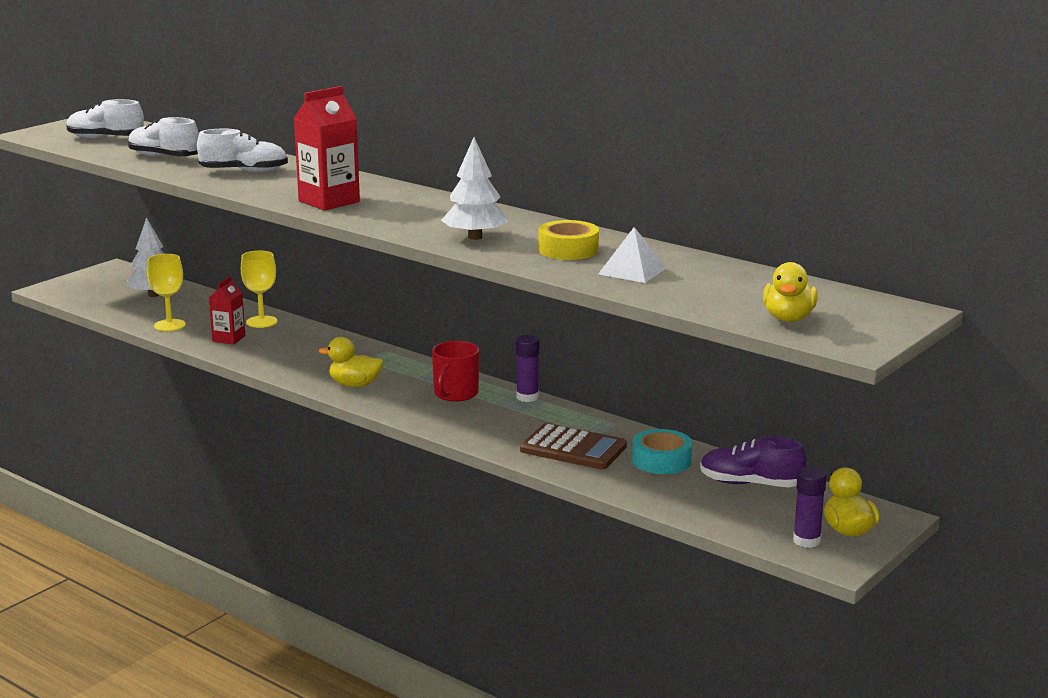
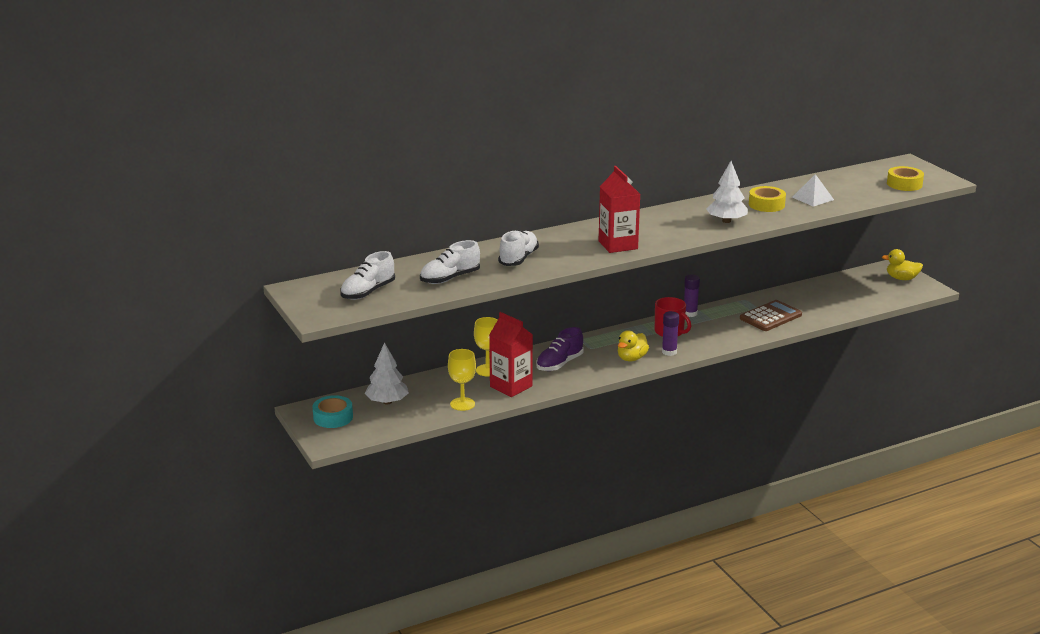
camera: 65 degrees left, 5 degrees up
(229, 339) = (511, 386): red carton -> red carton, size x1.64
(661, 460) = (800, 299): turquoise tape -> turquoise tape (333, 417)
(750, 484) = (840, 286): purple shoe -> purple shoe (559, 364)
(788, 318) = (904, 184): yellow duck -> yellow tape
(806, 541) = (908, 289): purple glue stick -> purple glue stick (669, 352)

